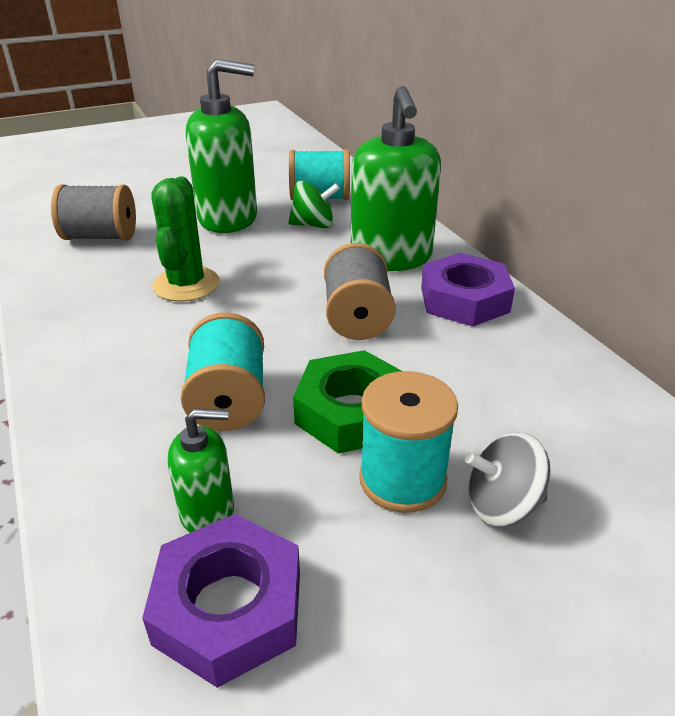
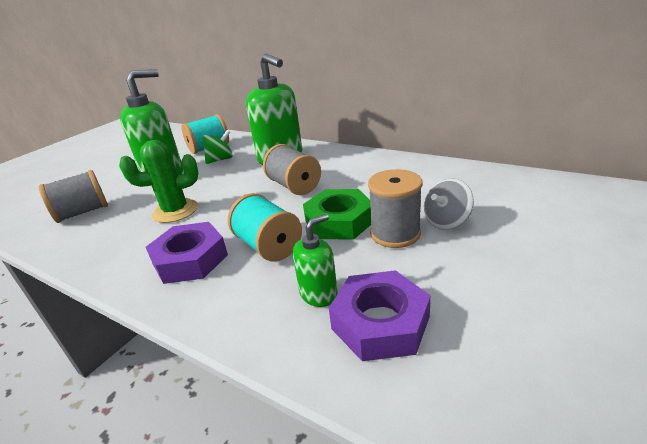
camera: 30 degrees left, 5 degrees down
(186, 284) = (175, 211): green cactus -> green cactus turned 75 degrees counterclockwise
(402, 479) = (395, 234): turquoise spool -> grey spool
(464, 299) = (337, 160): purple nut -> purple nut (190, 259)

